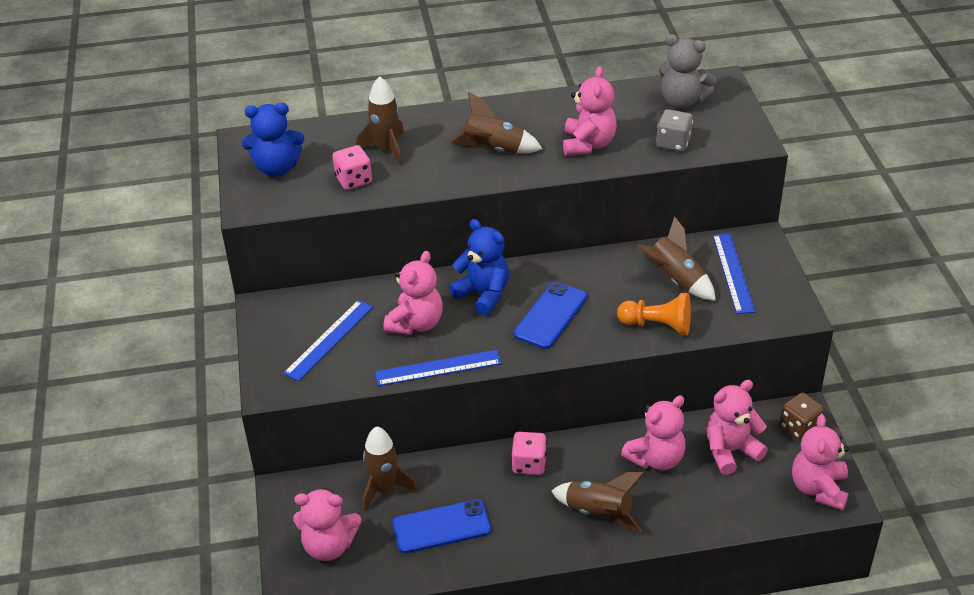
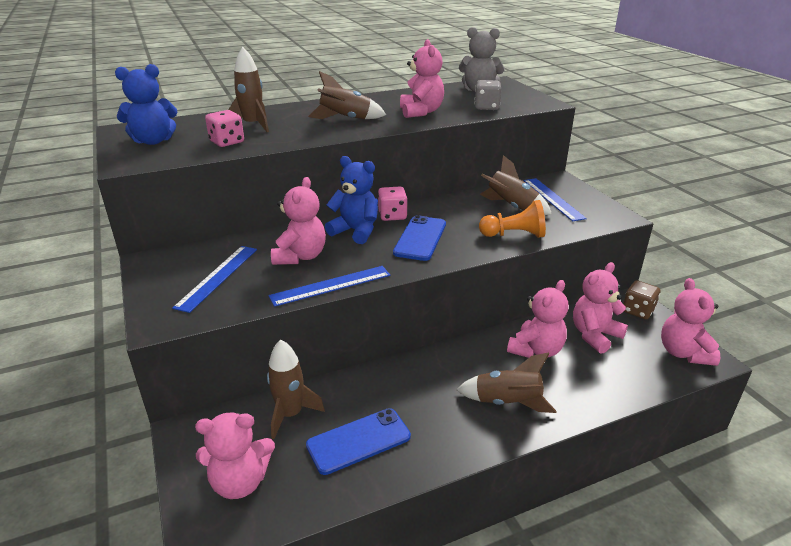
camera: 15 degrees left, 10 degrees down
(529, 464) = (425, 371): pink dice -> pink dice (392, 215)

